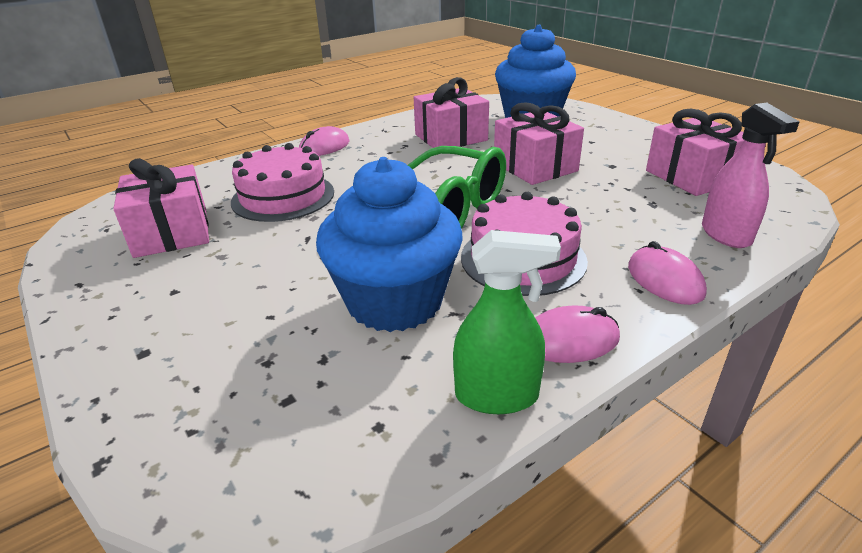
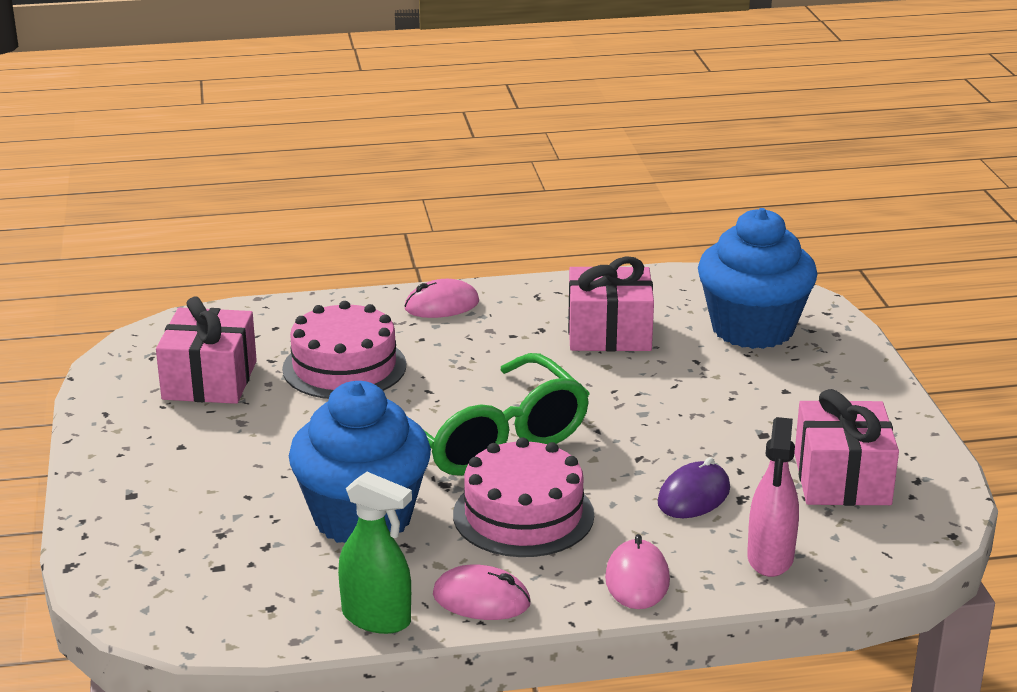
camera: 25 degrees right, 5 degrees down
(535, 167) = (664, 408): pink gift -> none
(622, 211) = (693, 496): none -> purple mouse

